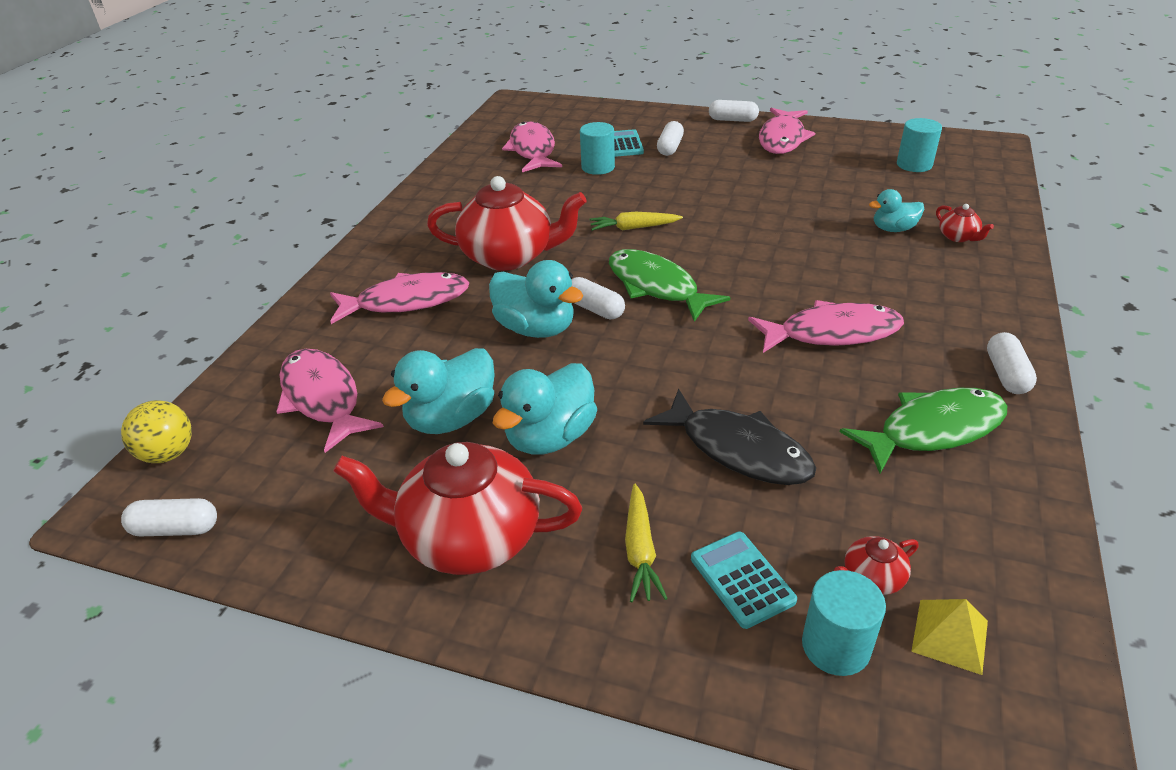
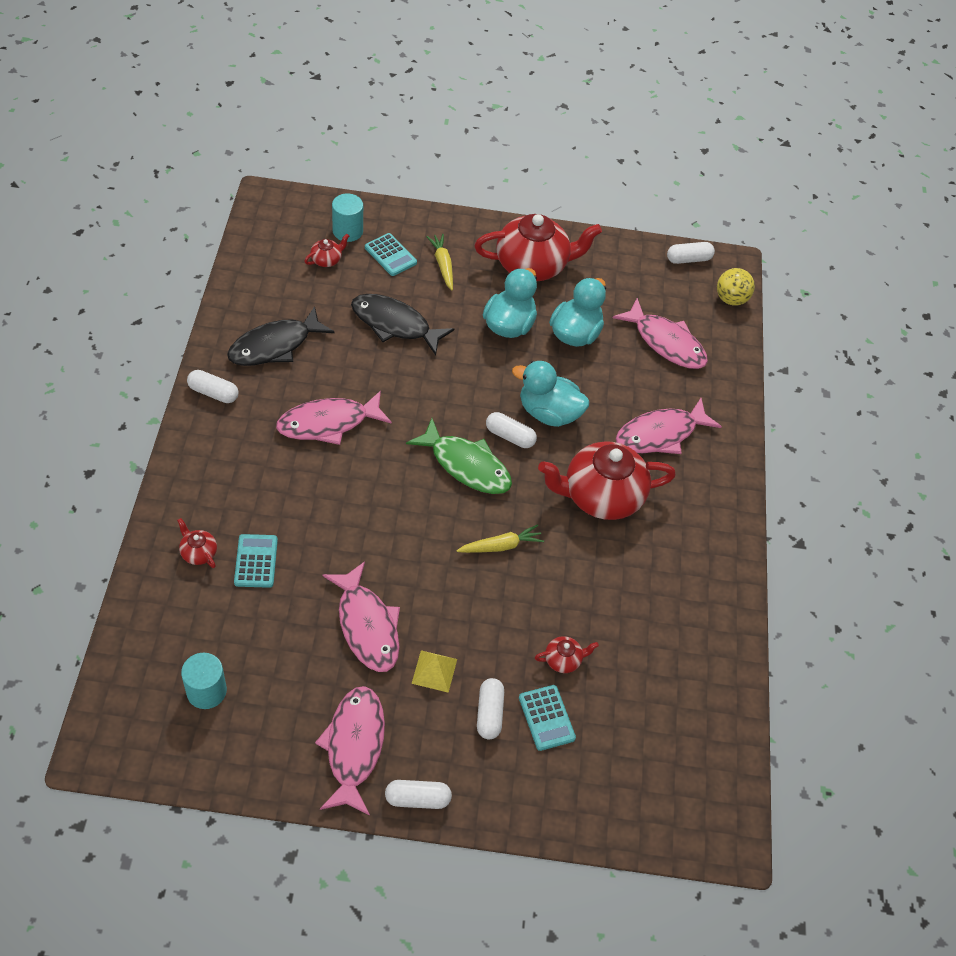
camera: 160 degrees right, 15 degrees up
(532, 150) = (651, 695): pink fish -> pink fish (367, 625)
(598, 167) = (563, 660): turquoise cylinder -> red teapot
(893, 229) = (256, 561): turquoise duck -> turquoise calculator
(933, 430) = (275, 346): green fish -> black fish
(949, 635) = (295, 238): yellow pyramid -> yellow pyramid (434, 671)
(1006, 374) = (213, 393): white capsule -> white capsule turned 60 degrees counterclockwise

